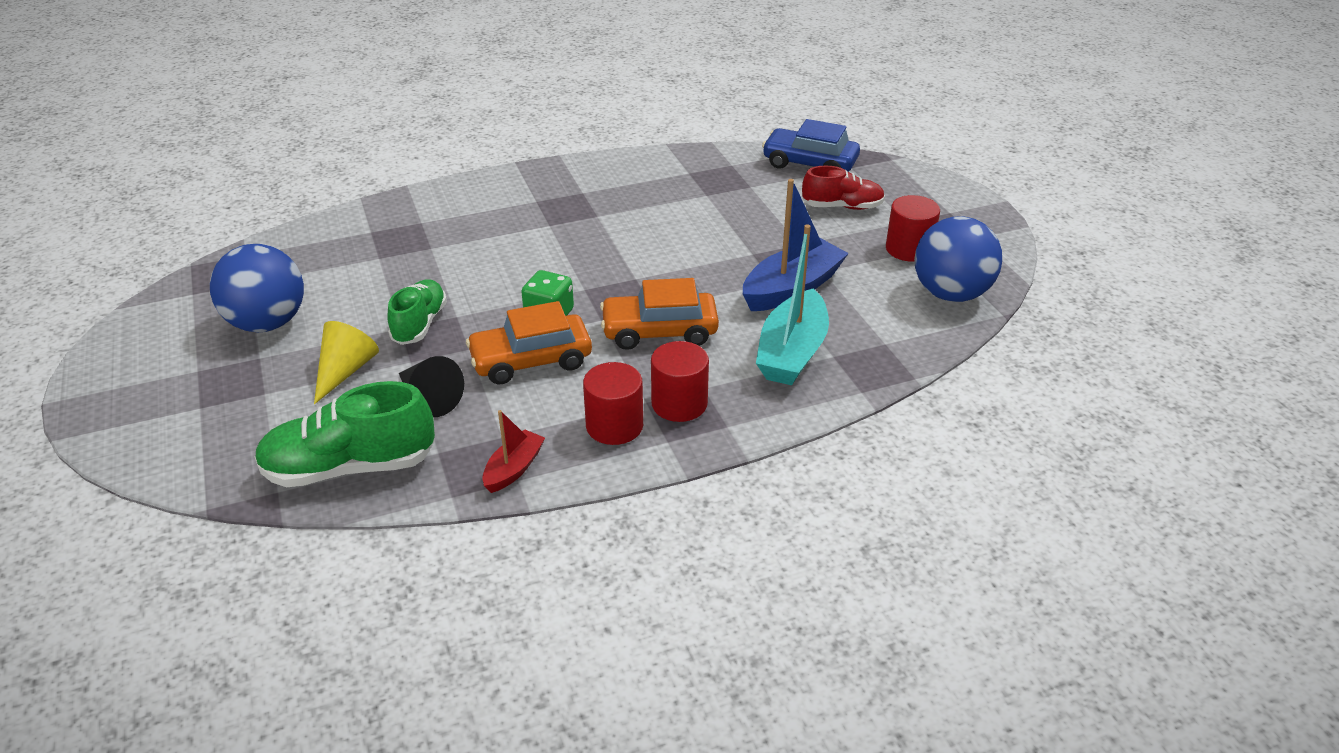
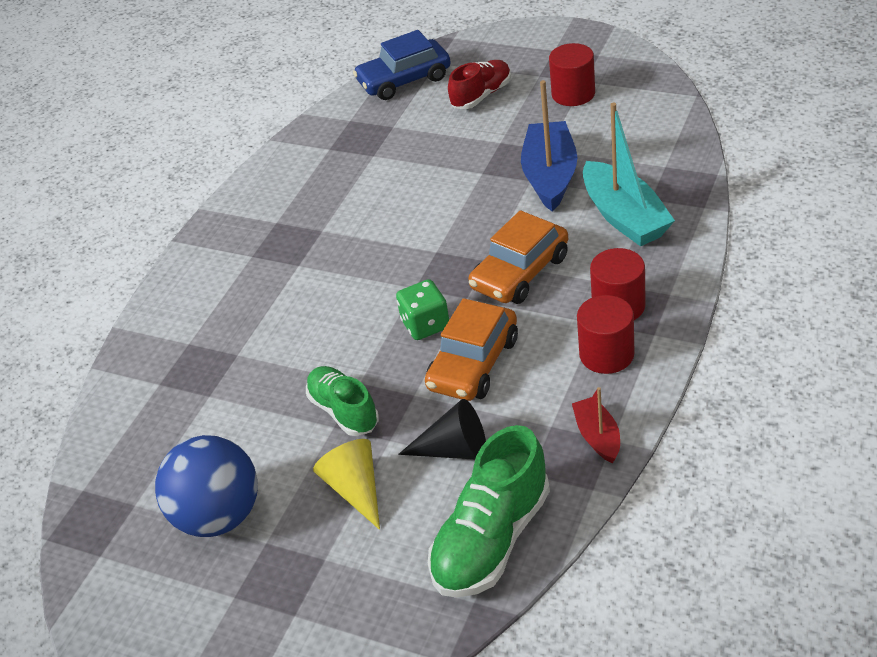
camera: 40 degrees left, 5 degrees up
(951, 294) = (647, 105): blue ball -> none

